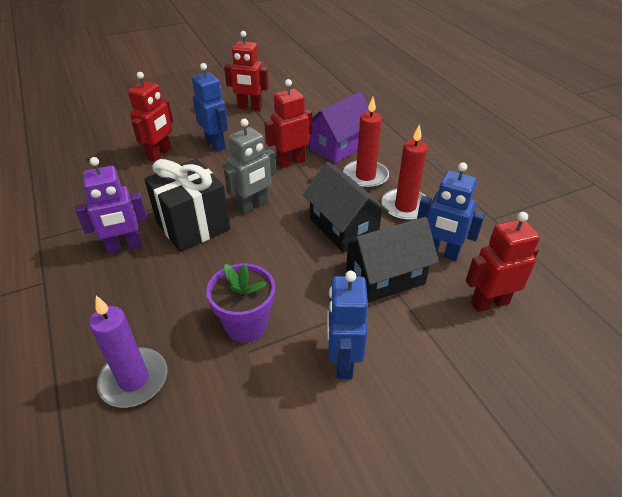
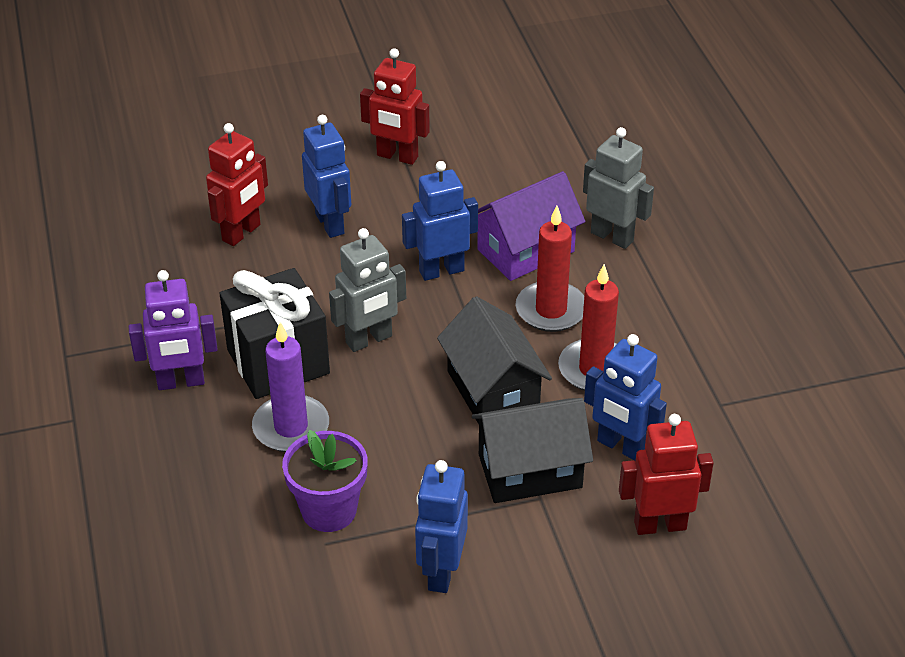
camera: 10 degrees right, 0 degrees up
(134, 380) = (184, 557): purple candle -> purple candle (291, 427)
(290, 162) = (441, 270): red robot -> blue robot
(388, 135) = (612, 236): none -> grey robot

